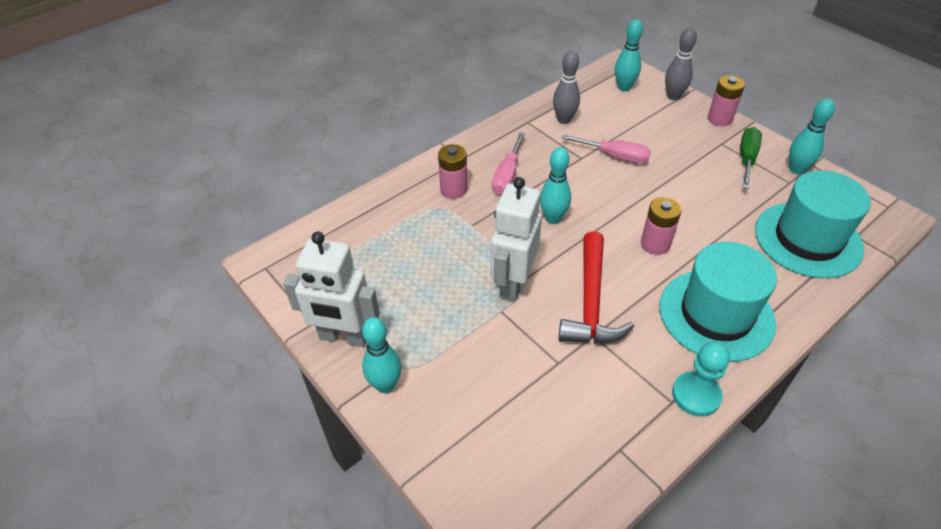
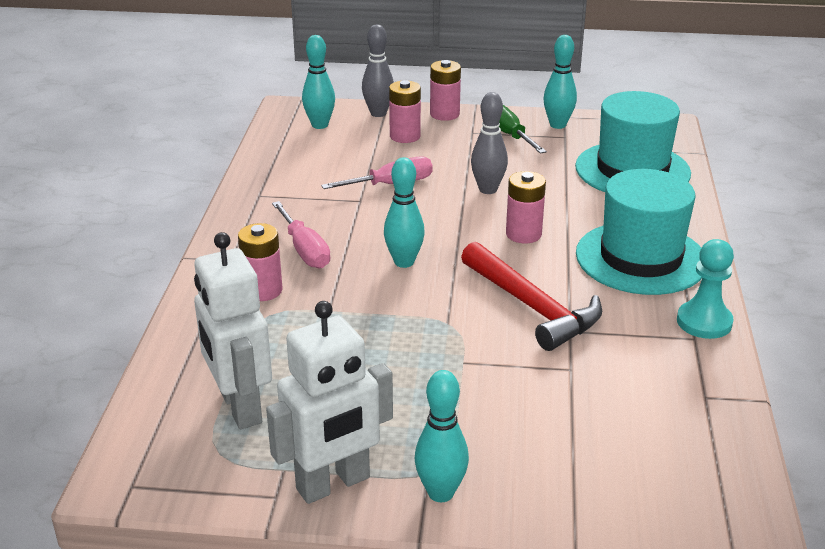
camera: 45 degrees left, 15 degrees down
(513, 284) = (442, 334): white robot -> white robot (240, 407)
(564, 120) = (296, 177): grey bowling pin -> grey bowling pin (488, 189)
(669, 123) = (405, 136): none -> pink battery

